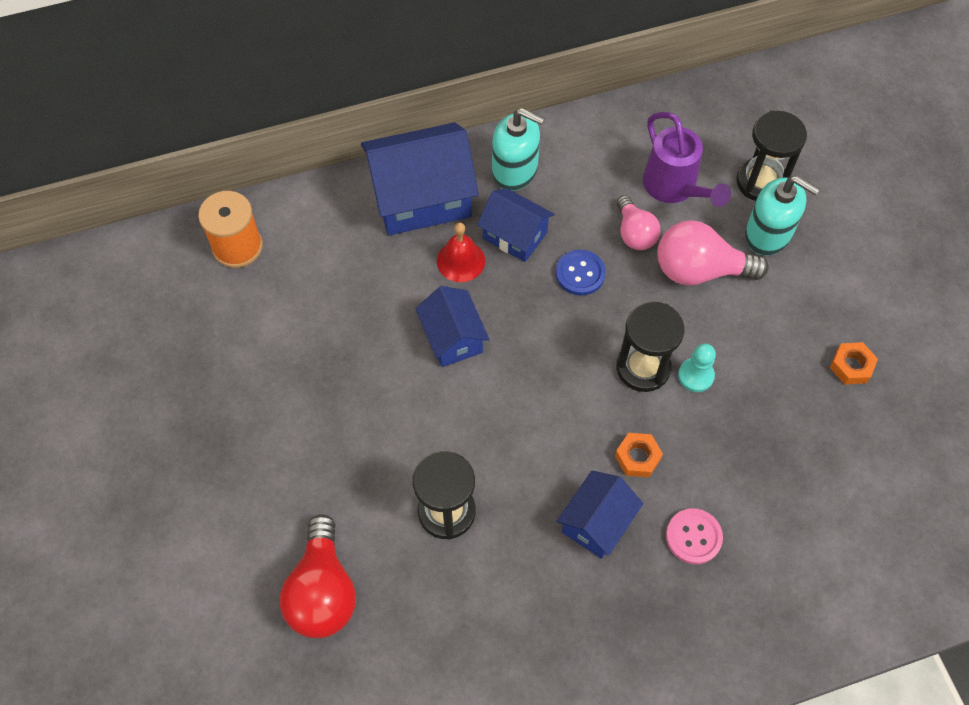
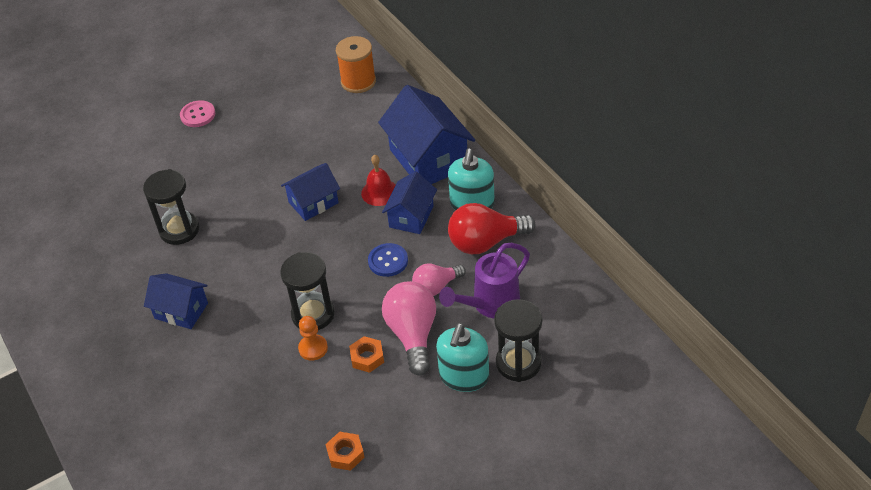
camera: 80 degrees right, 15 degrees down
(322, 591) = (118, 185): red light bulb -> red light bulb (485, 242)
(637, 457) = (236, 325): orange nut -> orange nut (367, 357)
(693, 537) = (177, 369): pink button -> pink button (198, 115)
(695, 376) = (313, 348): turquoise pawn -> orange pawn

